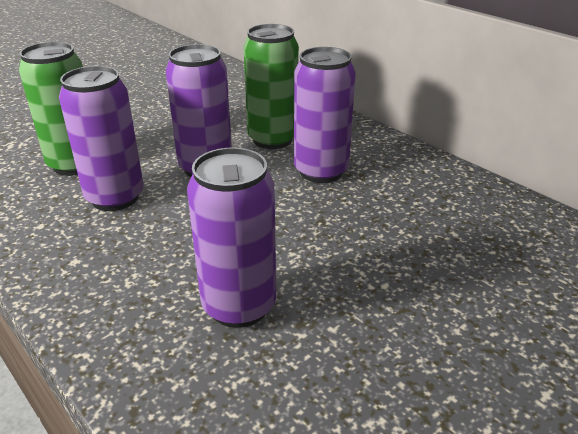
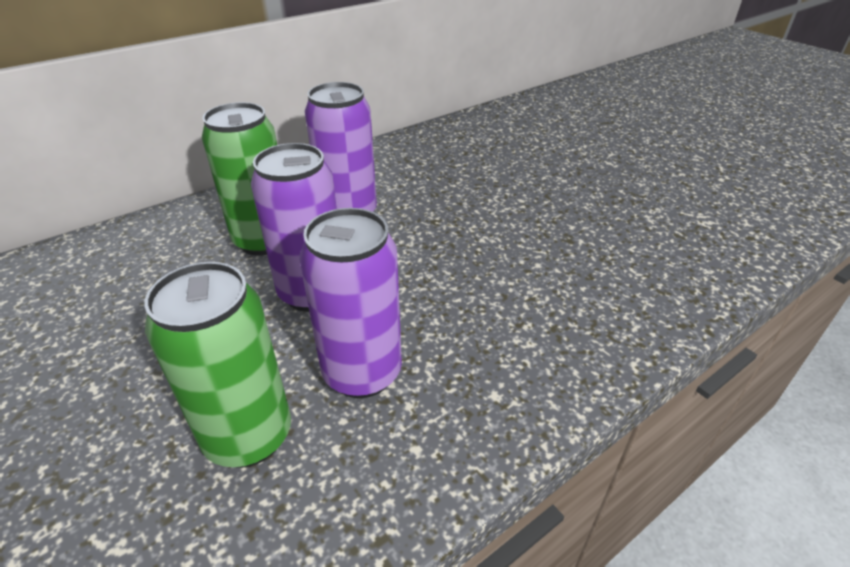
camera: 85 degrees left, 5 degrees up
(239, 306) = (555, 269): purple can -> none

